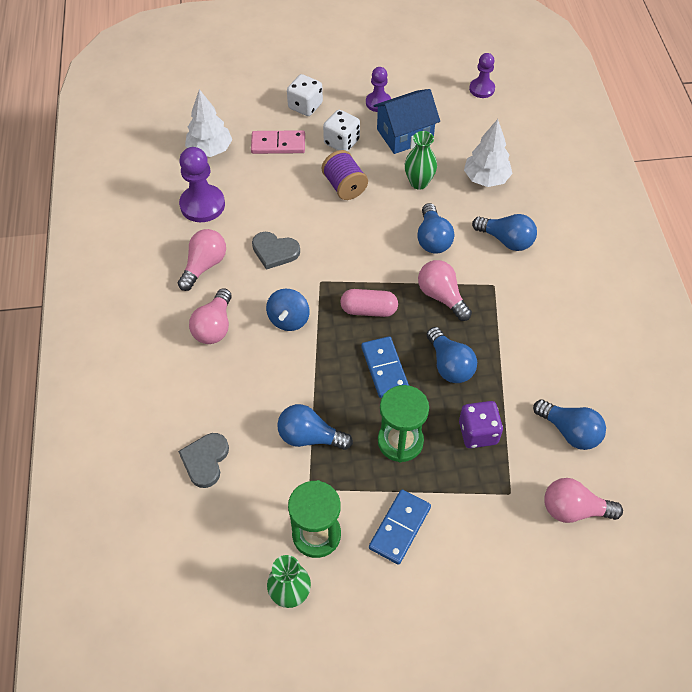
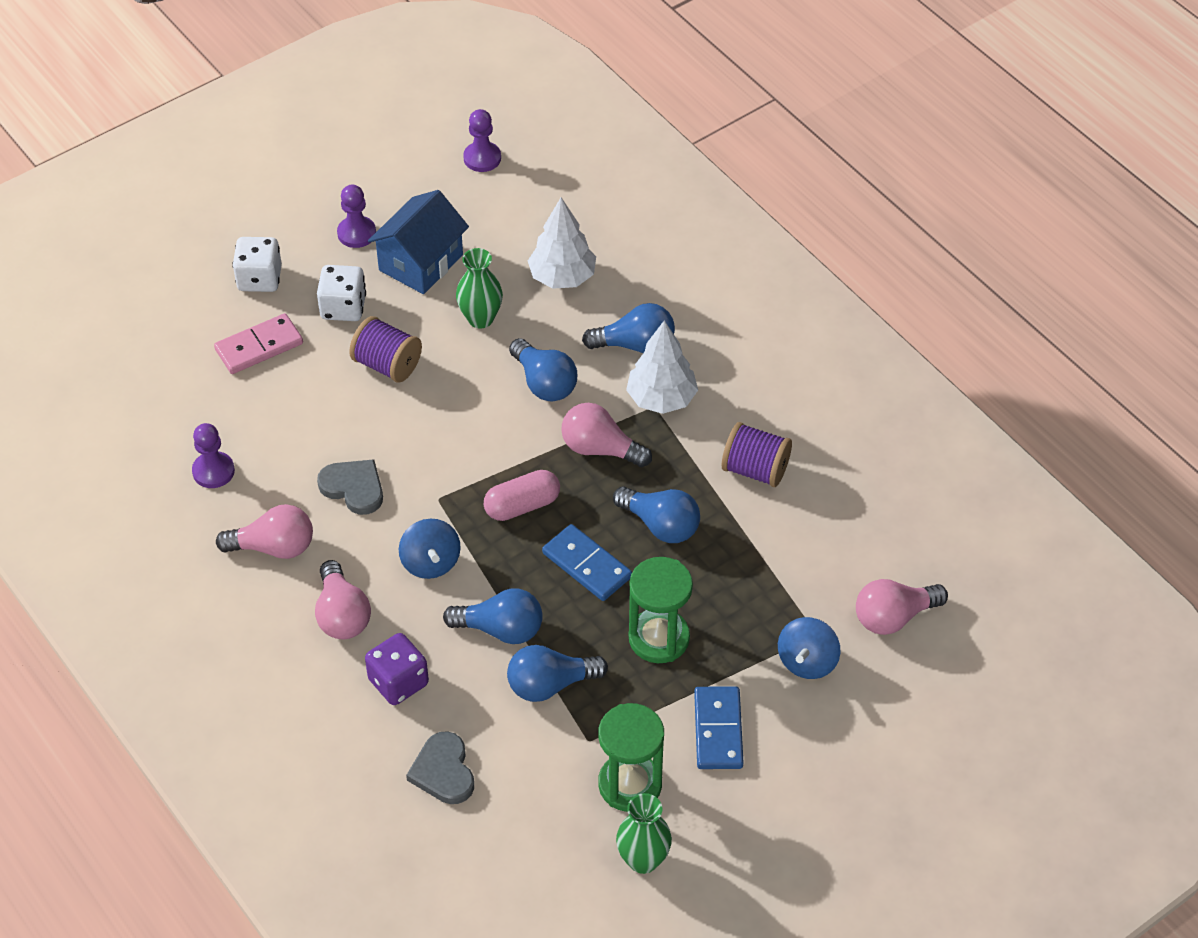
camera: 30 degrees left, 5 degrees down
(202, 205) = (213, 471): purple pawn -> purple pawn, size x0.62
(204, 266) = (273, 547): pink light bulb -> pink light bulb turned 90 degrees clockwise
(210, 150) = (169, 394): white tree -> white tree (661, 399)
(275, 251) = (353, 488): grey heart -> grey heart turned 135 degrees counterclockwise
(478, 433) = (741, 586): purple dice -> purple dice (398, 682)
(492, 510) = (807, 662): none -> blue spinning top
(536, 357) = (755, 470): none -> purple spool
(569, 431) = (840, 535): blue light bulb -> blue light bulb (500, 629)

